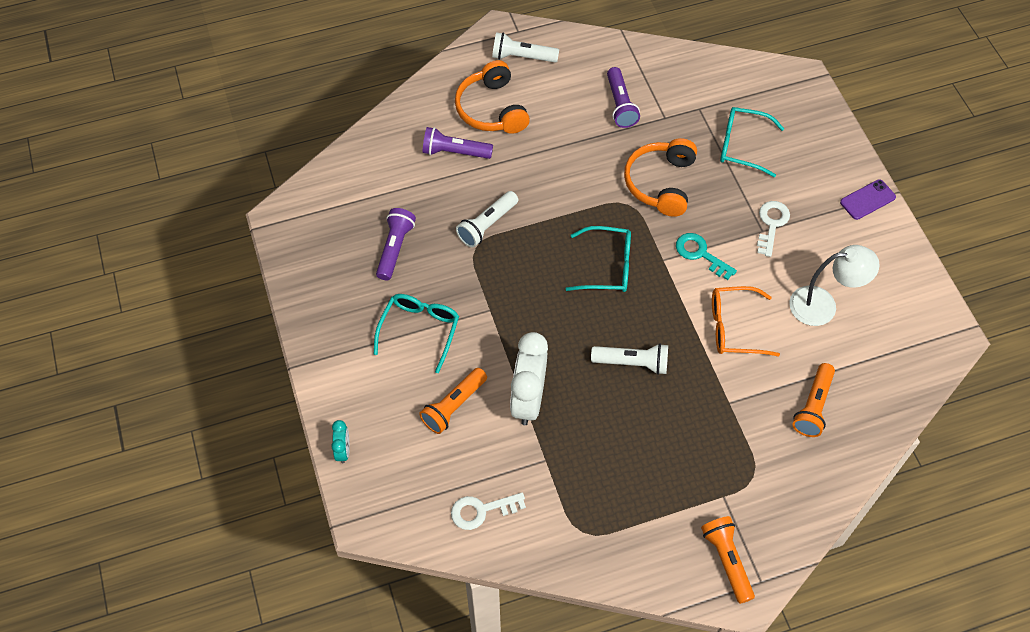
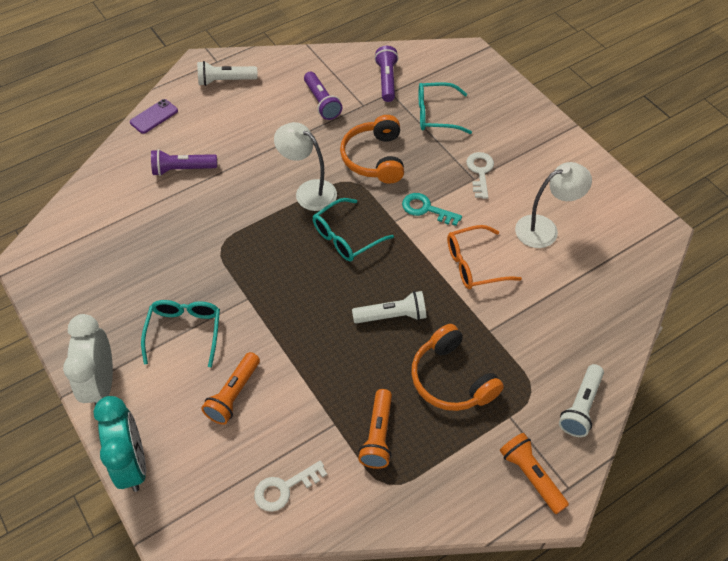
camera: 15 degrees left, 5 degrees down
(343, 450) = (132, 464): turquoise clock -> turquoise clock, size x2.12
(395, 248) = (144, 264): purple flashlight -> purple flashlight (386, 80)
(487, 225) = (227, 225): white flashlight -> white flashlight (581, 406)
(492, 109) = (208, 127): orange headphones -> orange headphones (451, 379)
(528, 399) = (304, 371): white clock -> white clock (101, 384)
(580, 206) = (308, 191): none -> white lamp
(607, 266) = (346, 237): turquoise glasses -> turquoise glasses turned 150 degrees clockwise
(813, 406) = (564, 316): orange flashlight -> orange flashlight (378, 435)
(867, 200) = (554, 136): purple phone -> purple phone (154, 116)

